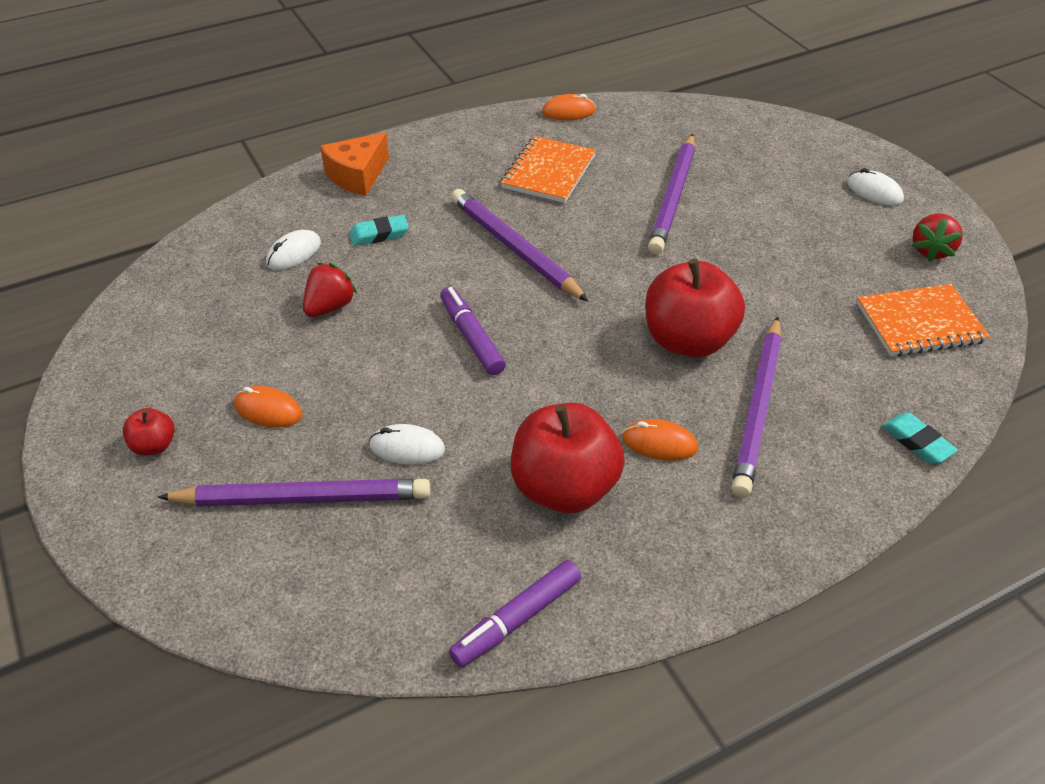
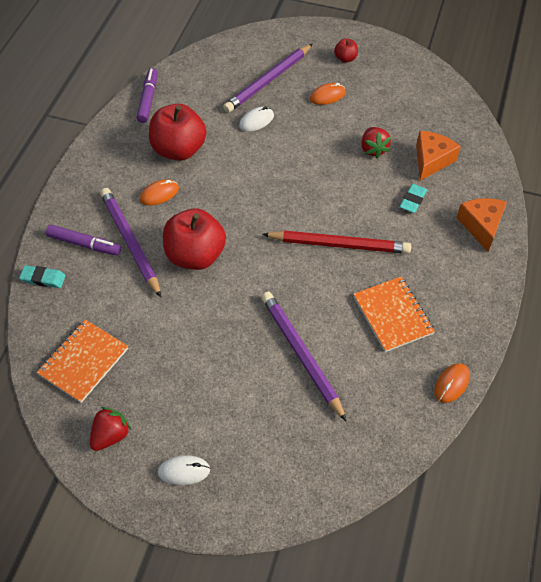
camera: 135 degrees right, 10 degrees up
(294, 253) = (431, 160): white mouse -> orange cheese
(471, 337) = (294, 182): purple marker -> purple marker (84, 244)
(514, 248) = (339, 244): purple pencil -> red pencil
(931, 250) = (111, 435): red strawberry -> red strawberry turned 60 degrees clockwise

